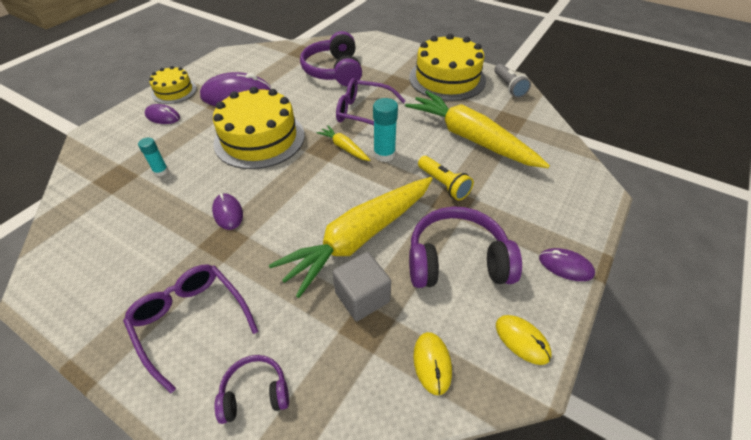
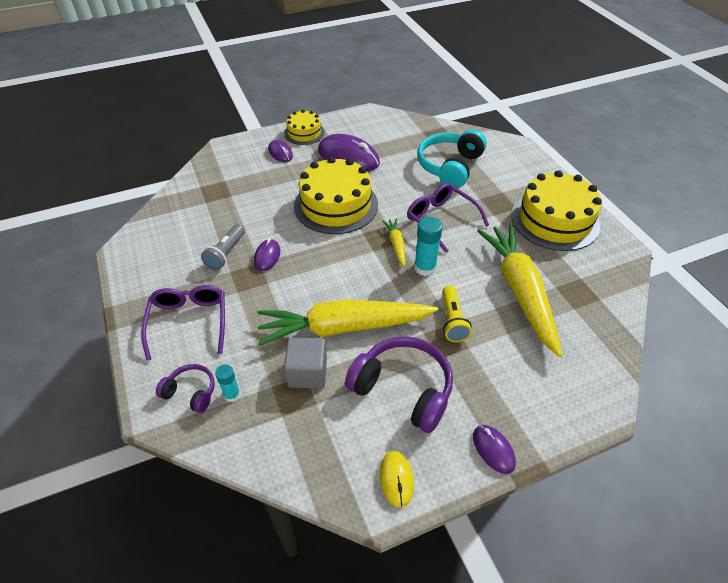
camera: 35 degrees right, 0 degrees up
(161, 171) = (247, 200): turquoise glue stick -> turquoise glue stick (232, 395)
(334, 71) = (450, 166): purple headphones -> turquoise headphones
(432, 363) = (315, 449): yellow mouse -> none
(509, 87) = (615, 257): grey flashlight -> grey flashlight (226, 253)

